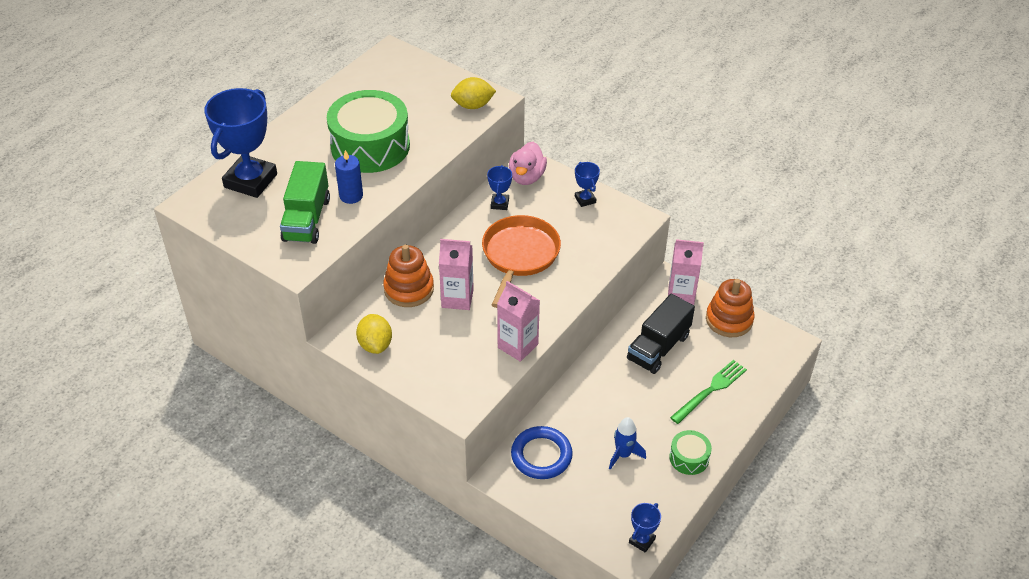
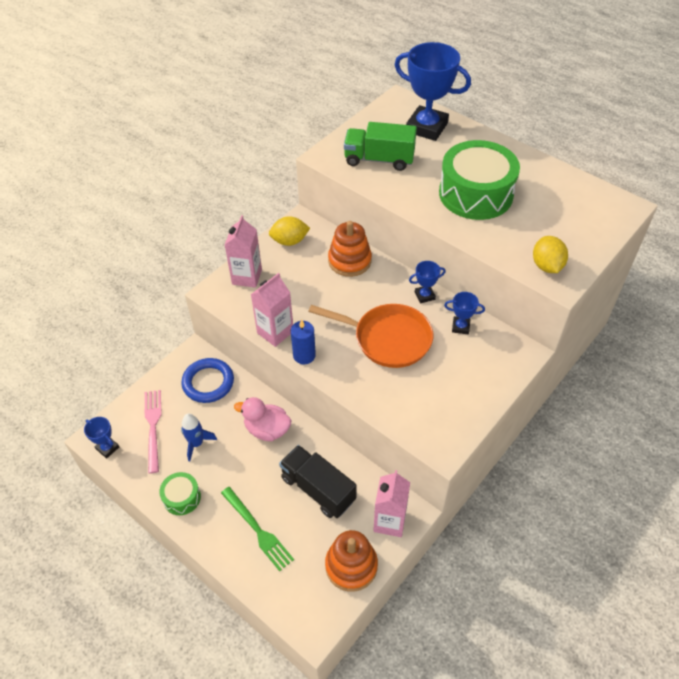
camera: 95 degrees right, 5 degrees up
(351, 196) = (408, 183): blue candle -> blue candle (304, 355)
(457, 298) = (336, 292): pink carton -> pink carton (247, 277)
(527, 177) = (502, 351): pink duck -> pink duck (267, 430)
(585, 199) = (470, 399): blue trophy -> blue trophy (424, 295)
(607, 500) = (153, 427): none -> pink fork

